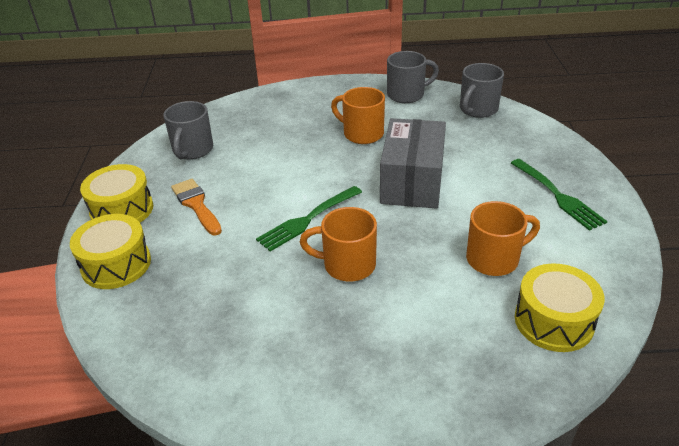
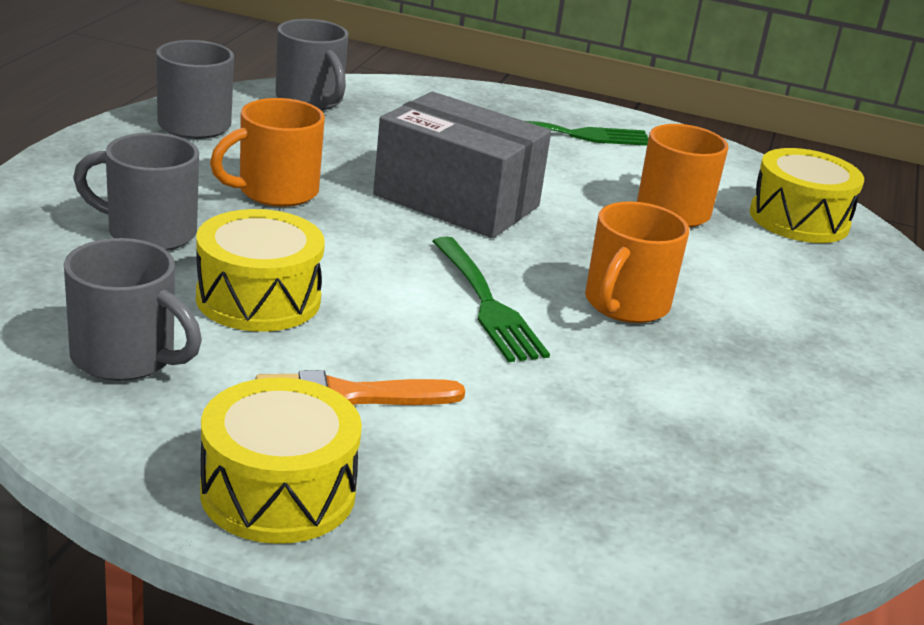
camera: 75 degrees left, 10 degrees down
(116, 264) = (476, 531): yellow drum -> yellow drum (258, 299)
(292, 121) = (149, 233): none -> grey mug

